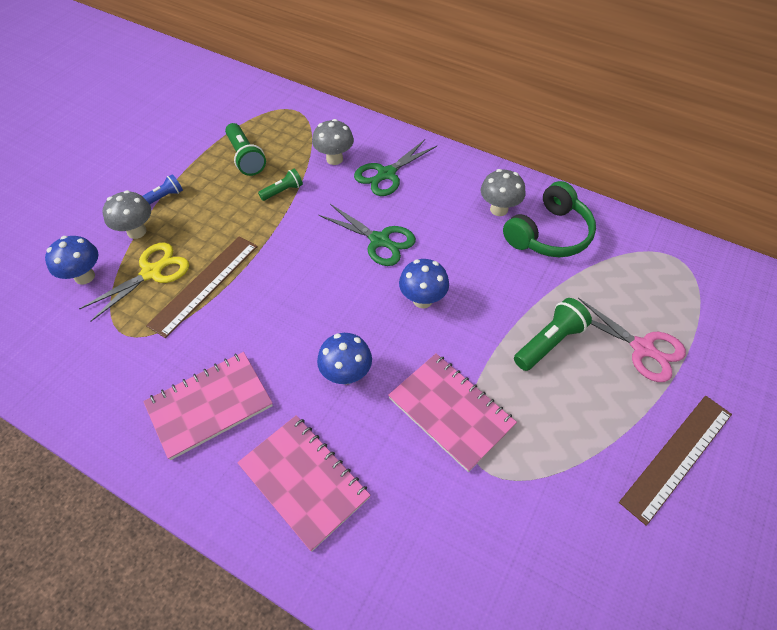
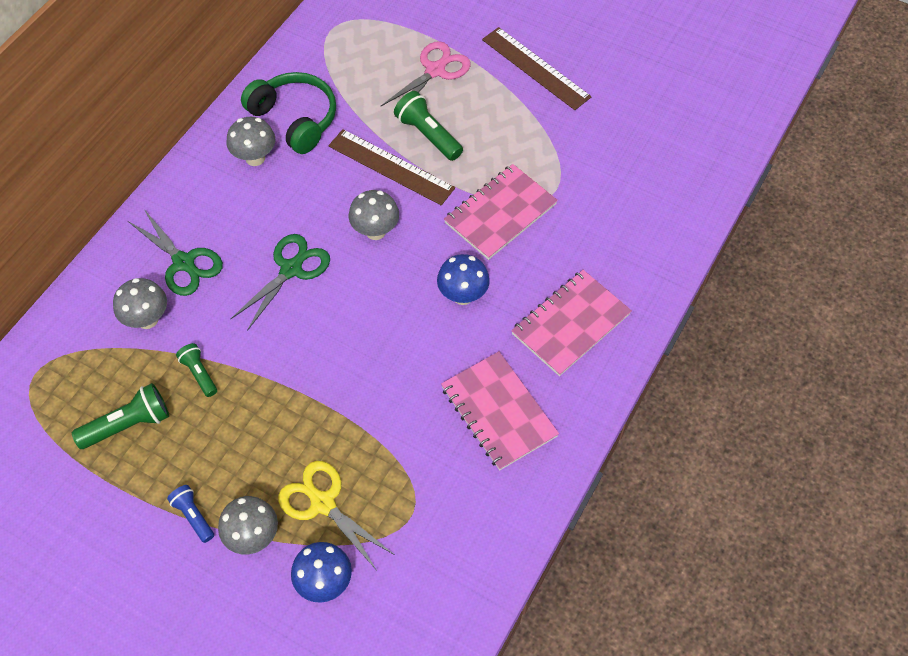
camera: 90 degrees left, 5 degrees up
(204, 284) = (345, 441): brown ruler -> brown ruler (391, 167)
(422, 300) = (375, 231): blue mushroom -> grey mushroom

